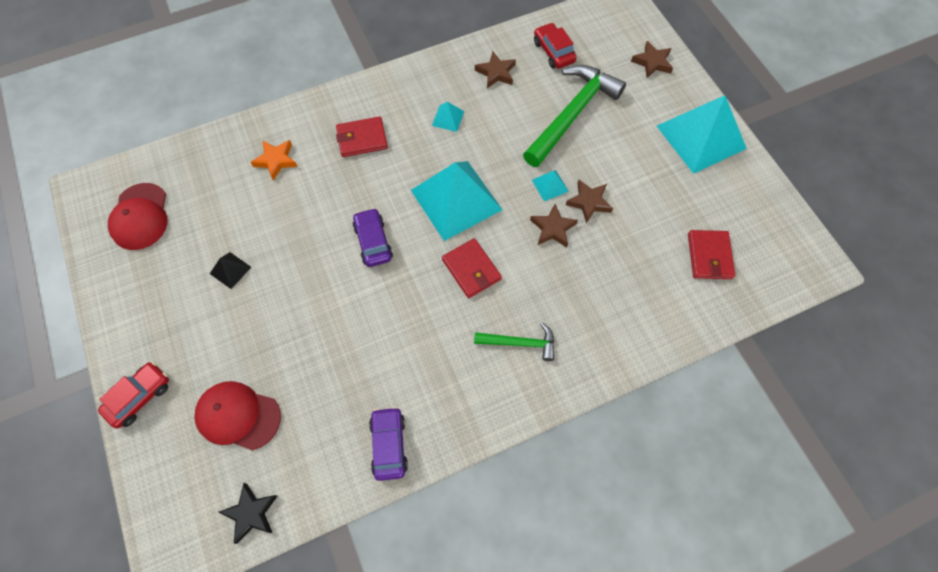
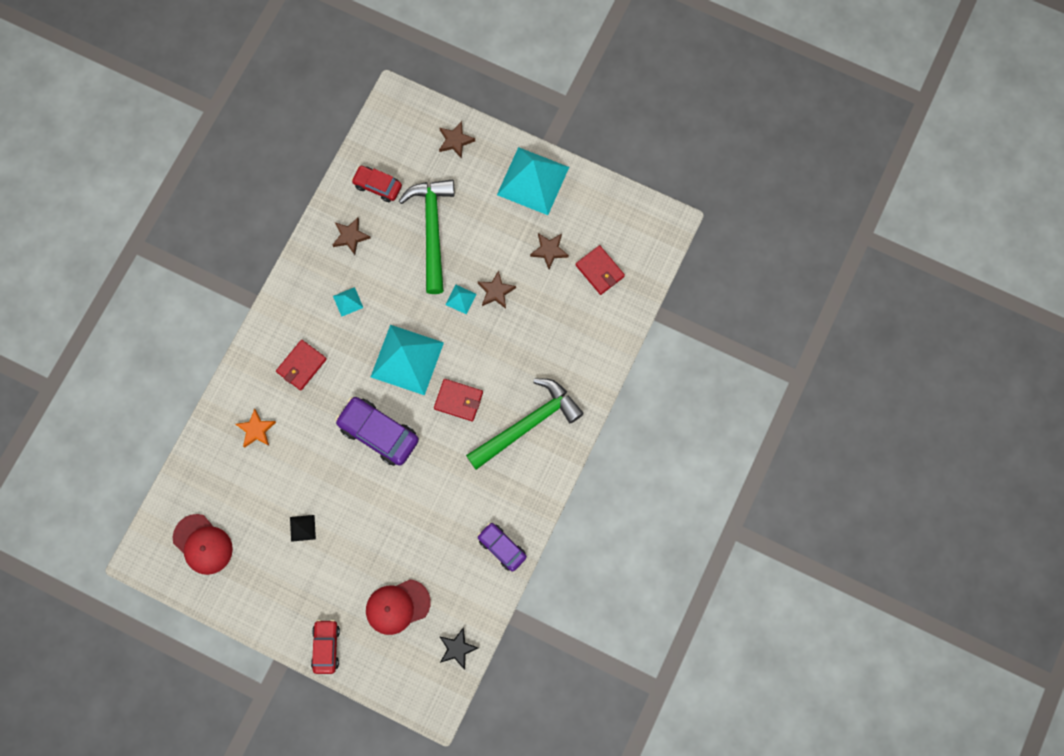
camera: 40 degrees left, 10 degrees up
(373, 242) = (378, 433): purple car -> purple car, size x1.61
(520, 343) = (527, 424): green hammer -> green hammer, size x1.93
(553, 228) = (487, 330): brown star -> brown star (549, 251)

